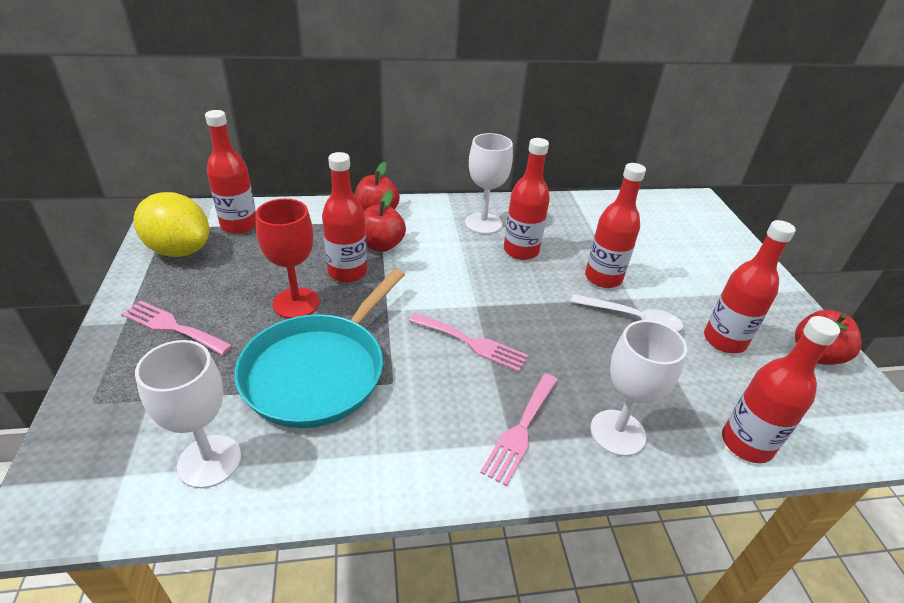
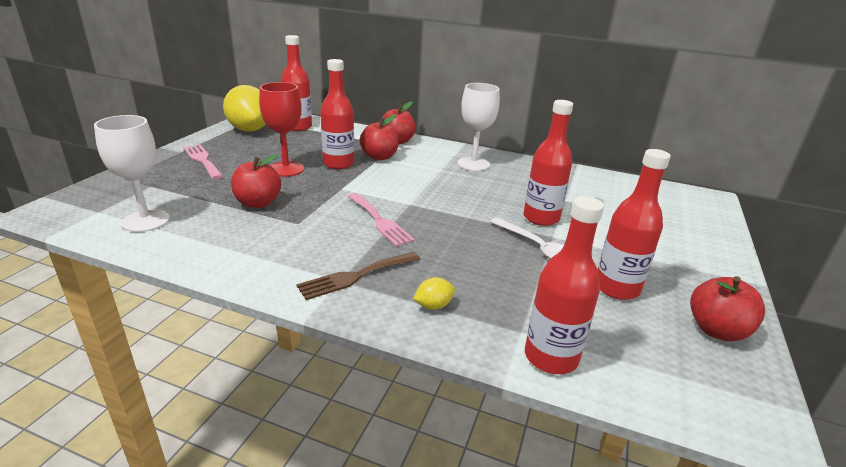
camera: 30 degrees right, 10 degrees down
(318, 371) = (258, 203): turquoise pan -> red apple
(521, 251) = (486, 185): red bottle -> none
(521, 430) = (355, 276): pink fork -> brown fork
(617, 432) = (433, 306): white goblet -> yellow lemon

